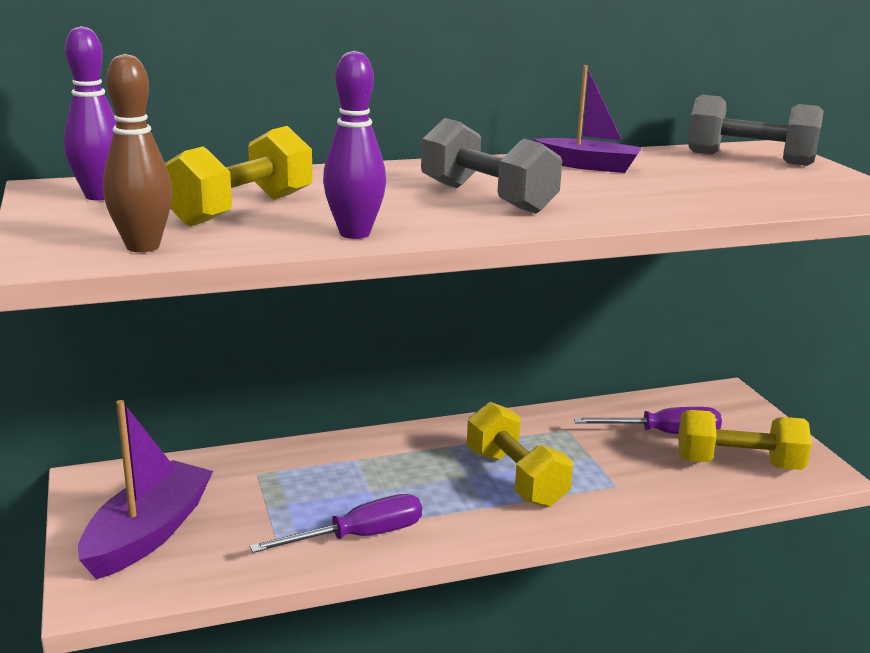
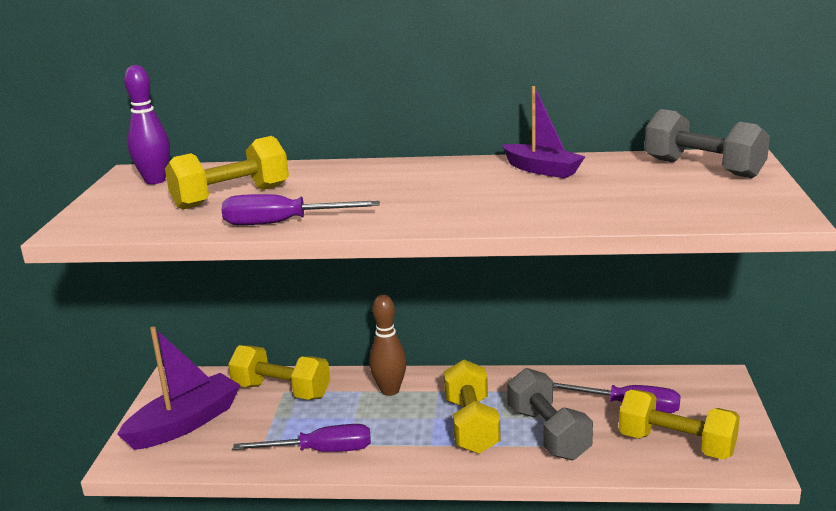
camera: 25 degrees right, 0 degrees up
(143, 246) = (136, 224): brown bowling pin -> brown bowling pin (390, 390)
(254, 474) = (281, 391): none -> yellow dumbbell
(354, 233) = (282, 223): purple bowling pin -> purple screwdriver
(487, 198) = (418, 197): grey dumbbell -> grey dumbbell (548, 433)

